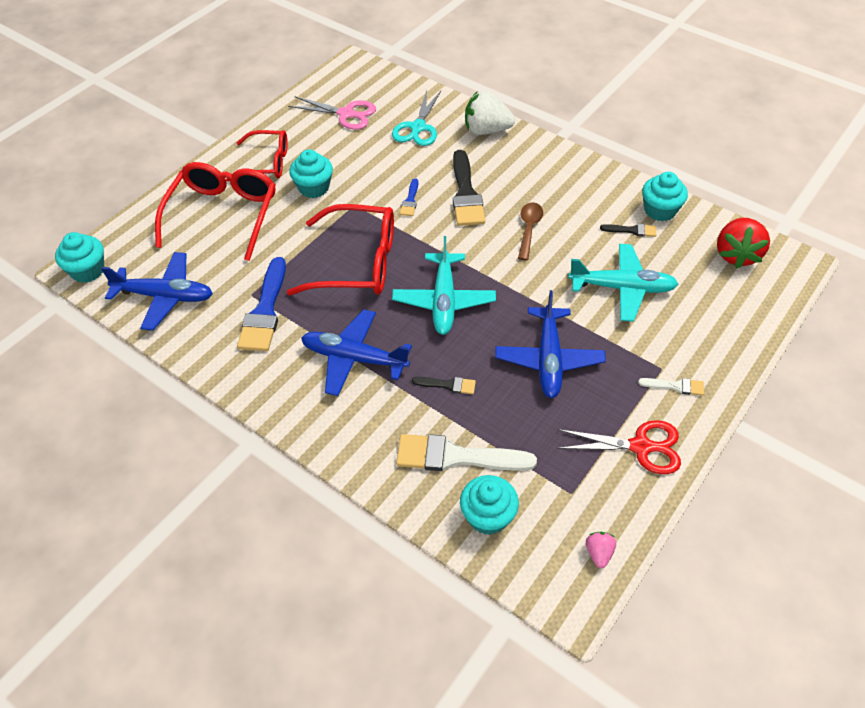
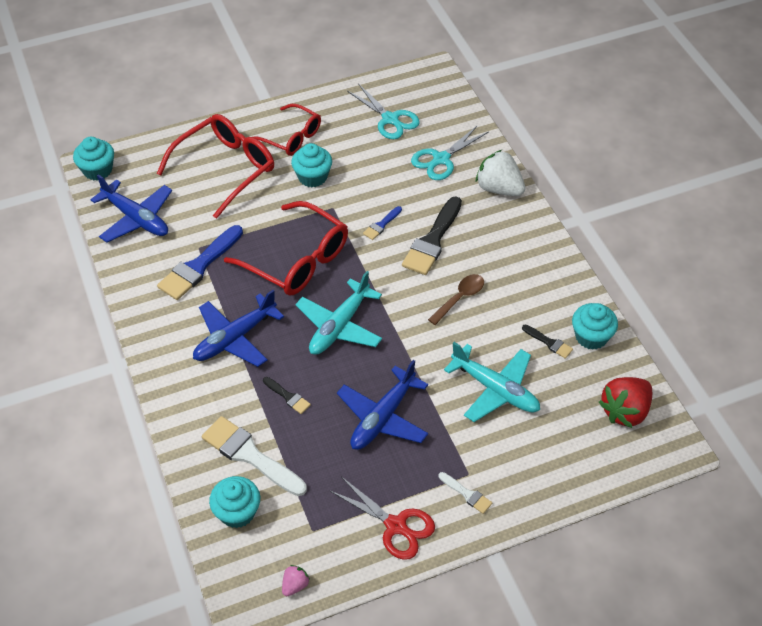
camera: 30 degrees right, 0 degrees up
(346, 114) = (390, 119): pink scissors -> turquoise scissors
(353, 358) = (234, 338): blue plane -> blue plane turned 90 degrees counterclockwise

